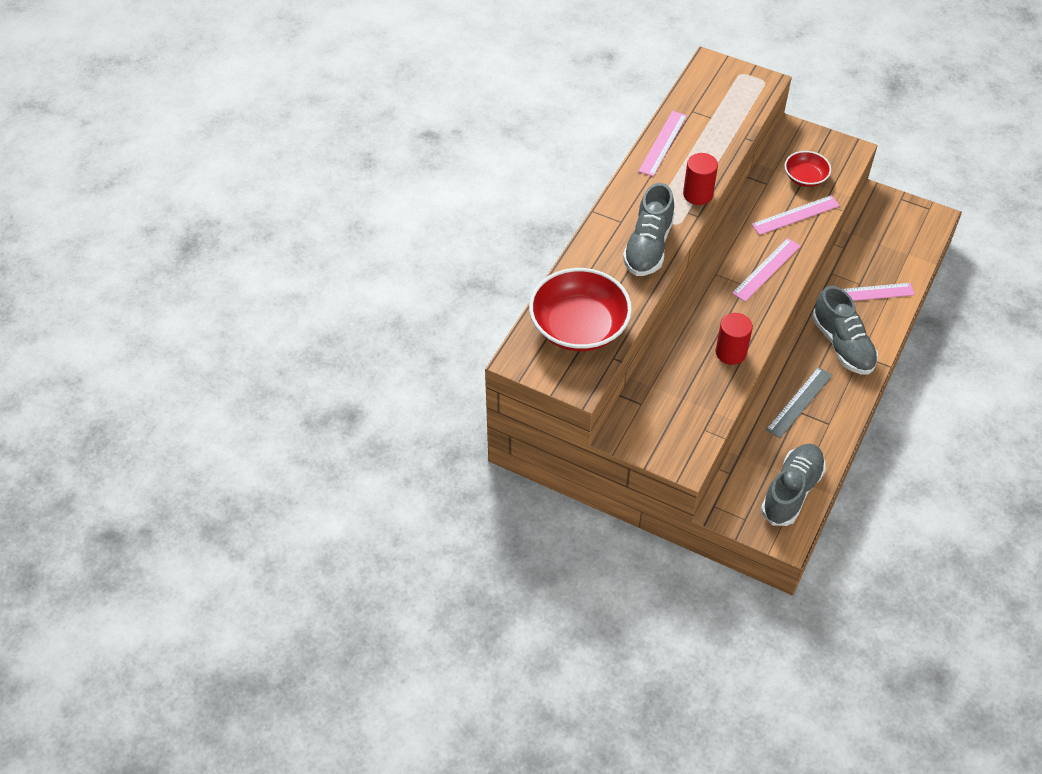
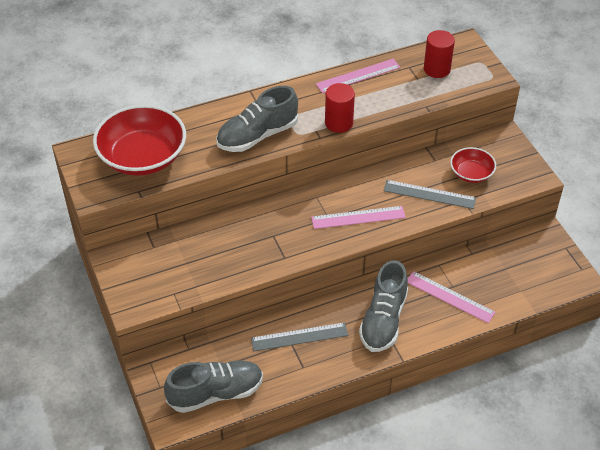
camera: 40 degrees right, 5 degrees down
(730, 352) = (258, 256): red cylinder -> red cylinder (437, 69)
(795, 215) = (429, 194): pink ruler -> grey ruler

